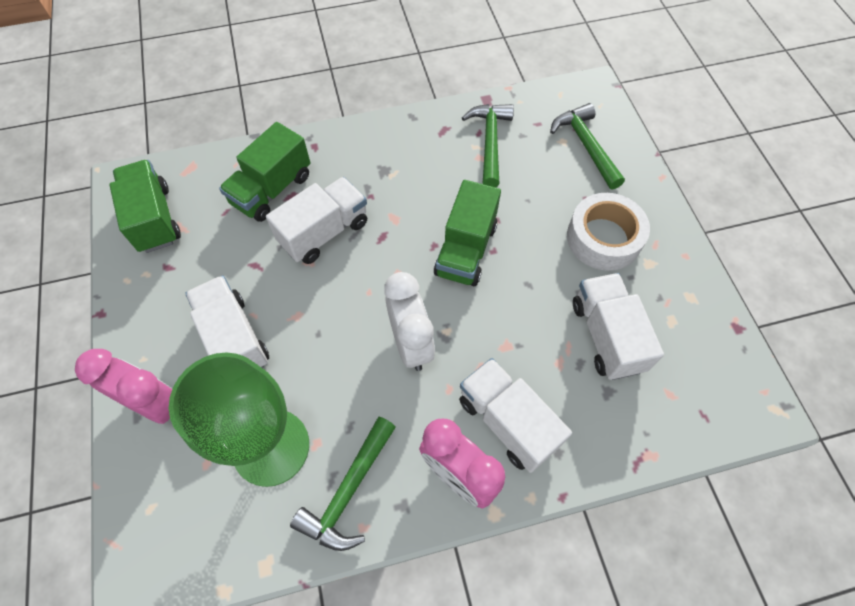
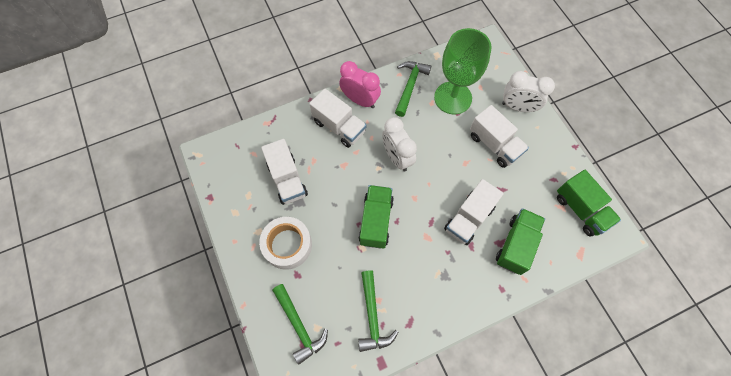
camera: 170 degrees right, 5 degrees up
(156, 404) = (518, 107): pink clock -> white clock

